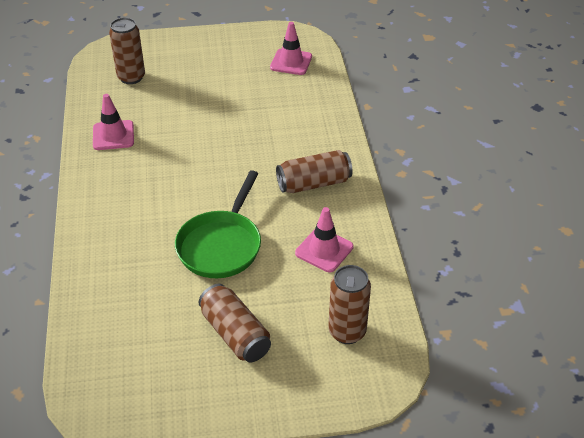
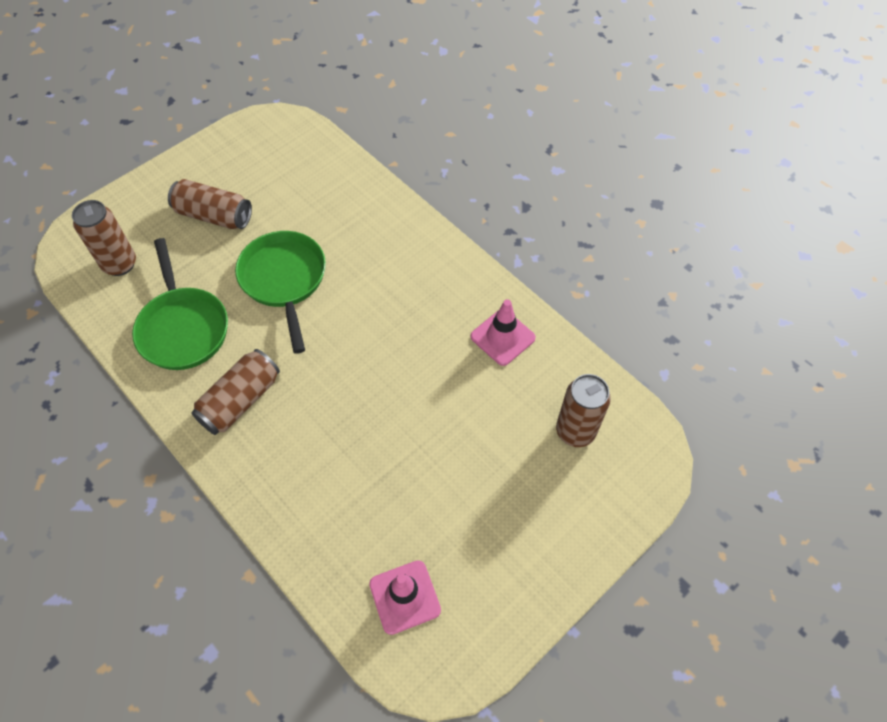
camera: 145 degrees right, 15 degrees up
(324, 250) = (183, 328): pink traffic cone -> green pan

